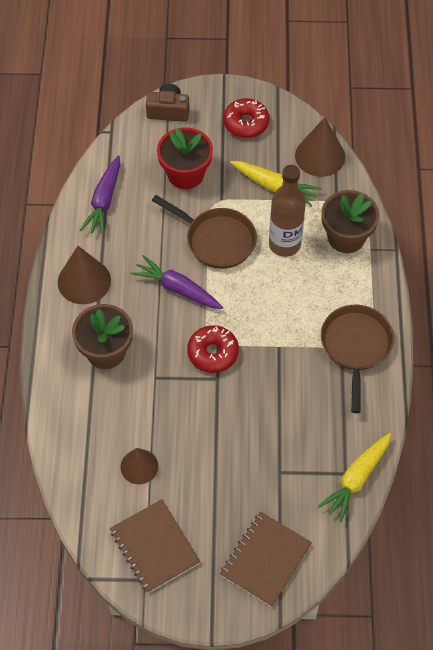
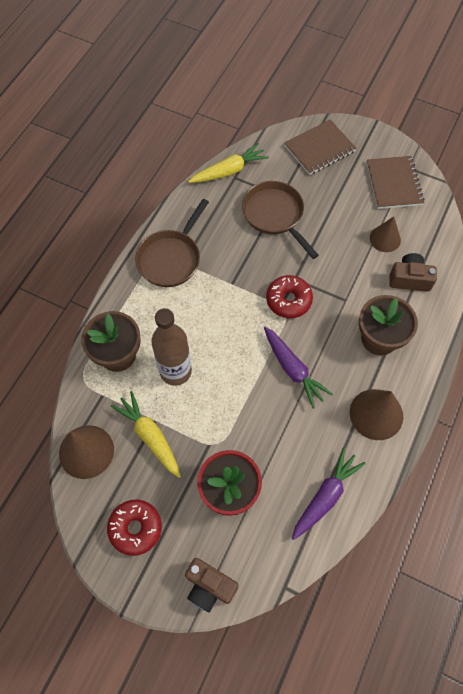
camera: 155 degrees left, 5 degrees up
(96, 428) = (409, 279): none -> brown camera
(216, 240) = (234, 403): brown pan -> brown pan (275, 215)

